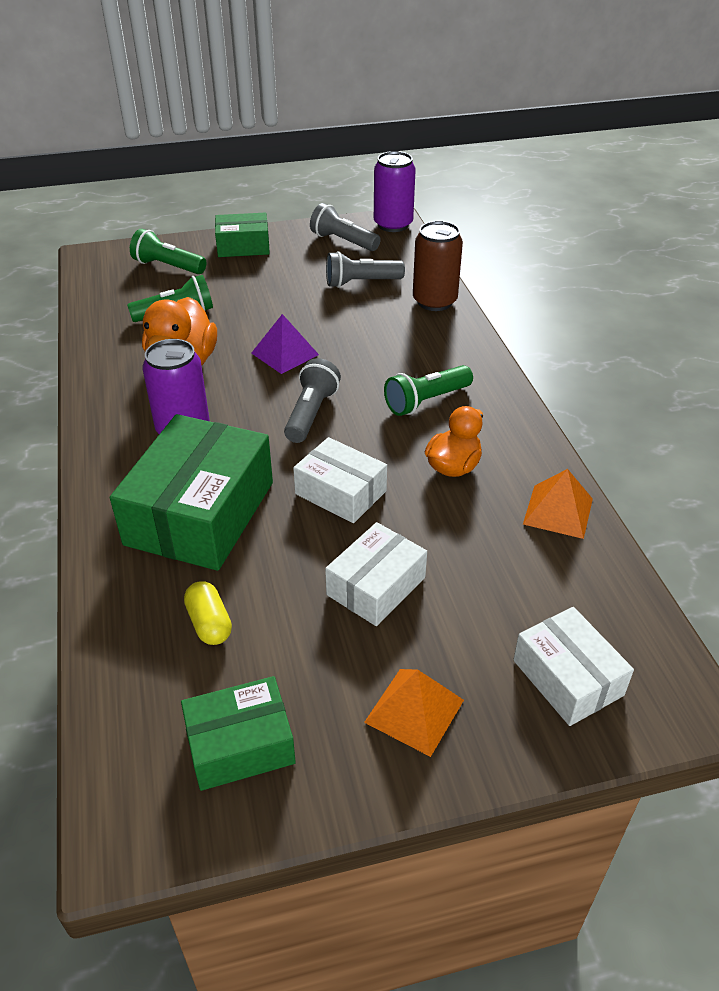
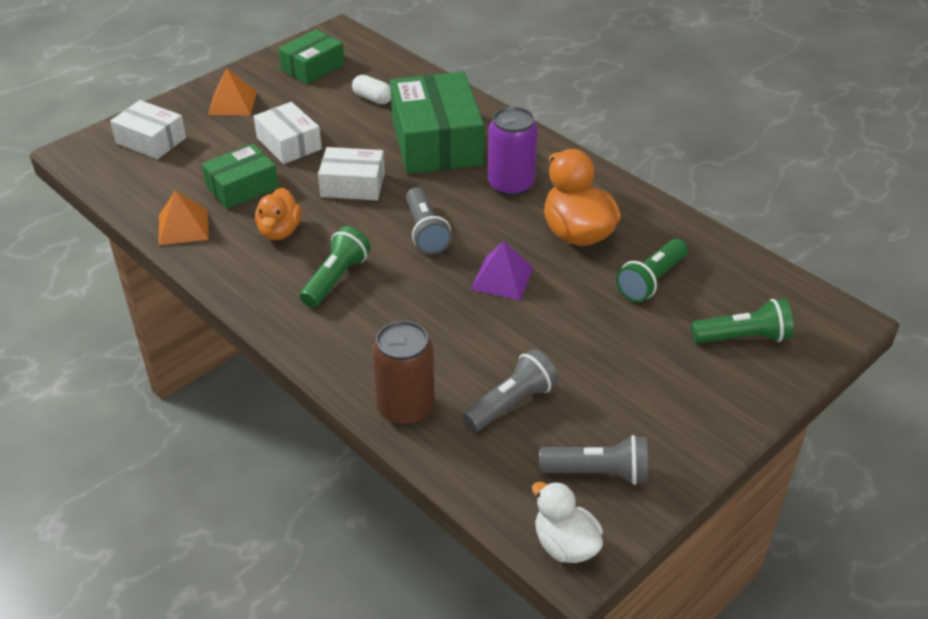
camera: 150 degrees right, 0 degrees up
(209, 623) = (373, 98): yellow capsule -> white capsule
(243, 246) = (706, 407): green box -> green box (242, 187)
(376, 586) = (289, 144): white box -> white box turned 45 degrees counterclockwise
(393, 224) = (565, 545): purple can -> white duck

